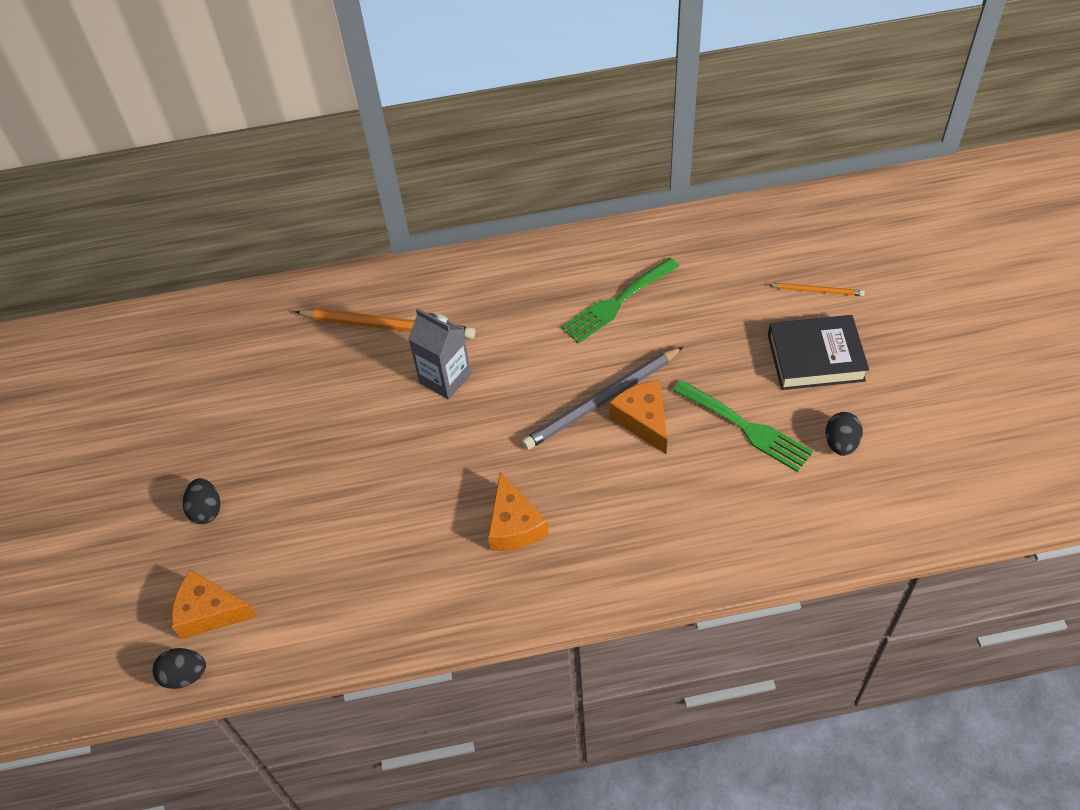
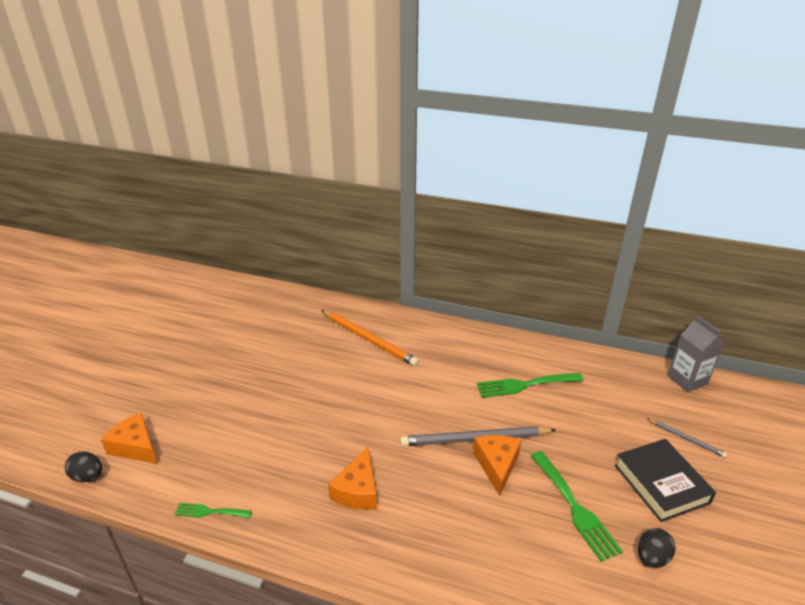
camera: 25 degrees right, 20 degrees down
(206, 510) = (186, 389): black egg -> none
(368, 634) = (209, 512): none -> green fork
(445, 378) = (380, 381): grey carton -> grey carton (687, 380)
(815, 358) = (661, 484): black book -> black book turned 45 degrees clockwise
(818, 291) = (686, 439): orange pencil -> grey pencil

